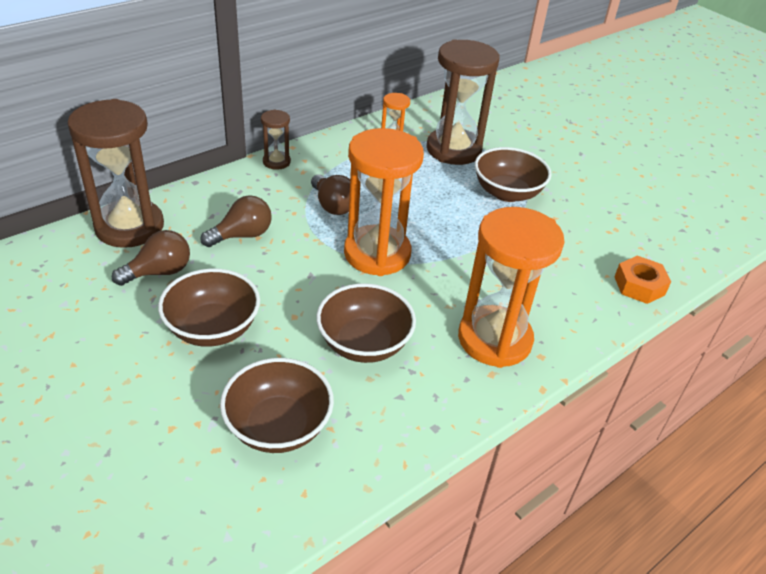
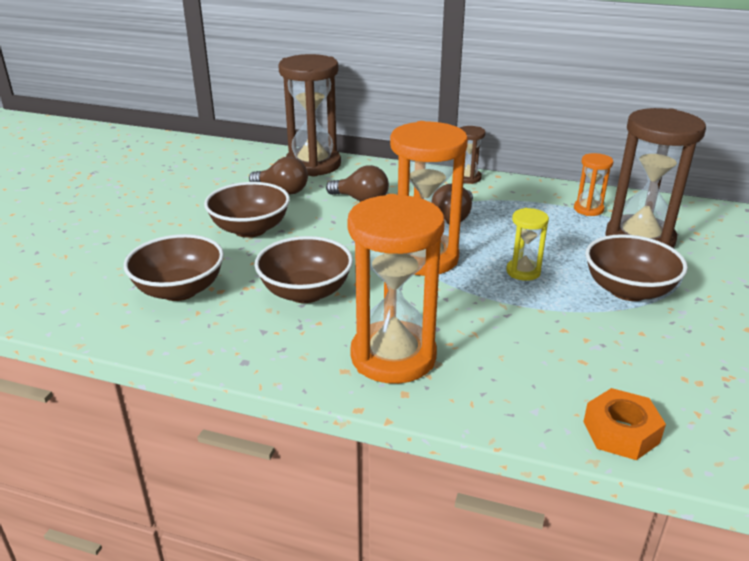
camera: 60 degrees right, 10 degrees down
(444, 219) = (523, 271): none -> yellow hourglass

